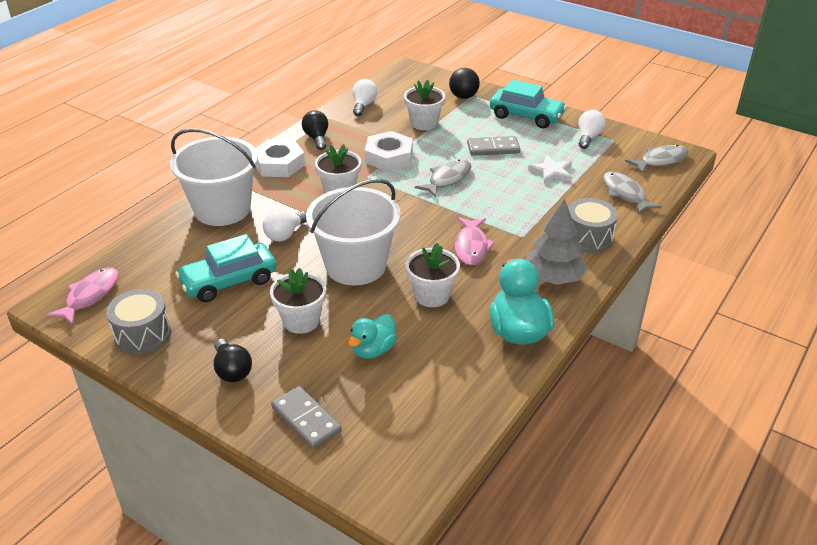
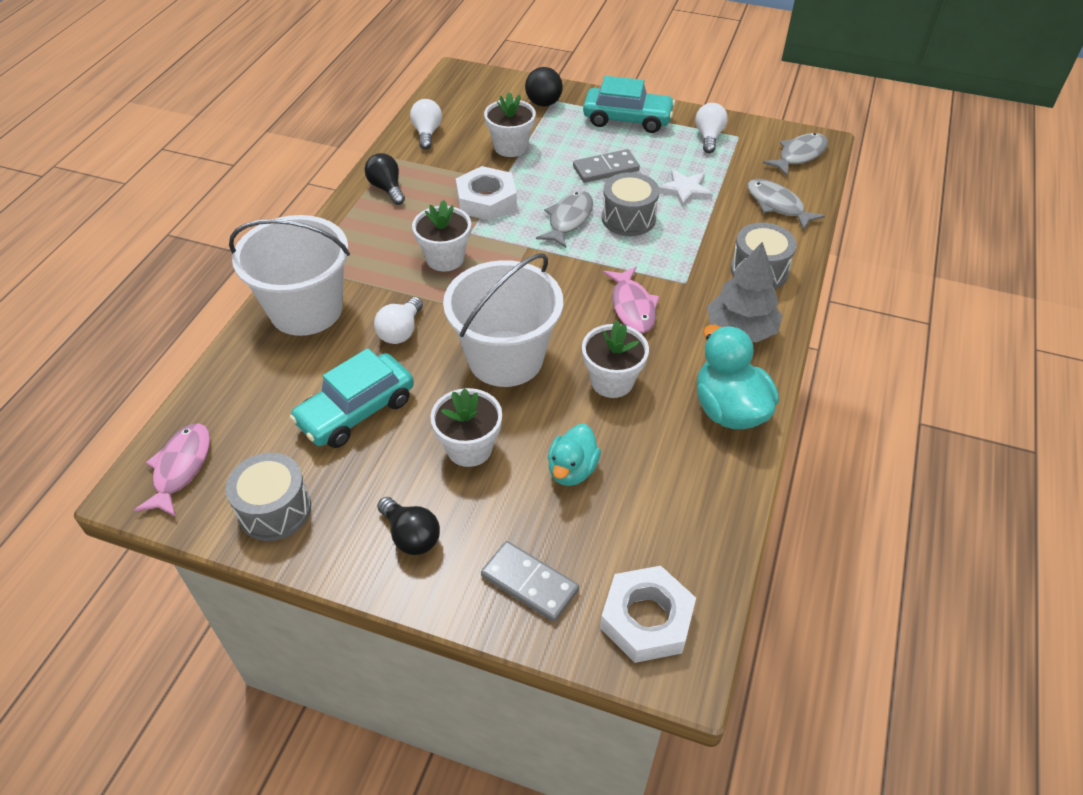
camera: 15 degrees left, 10 degrees up
(279, 164) = (353, 233): white nut -> white nut (646, 619)
(496, 185) = (628, 218): none -> grey drum

